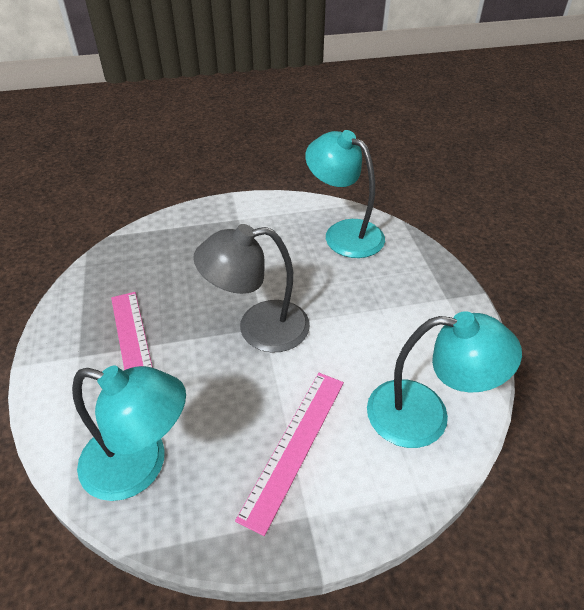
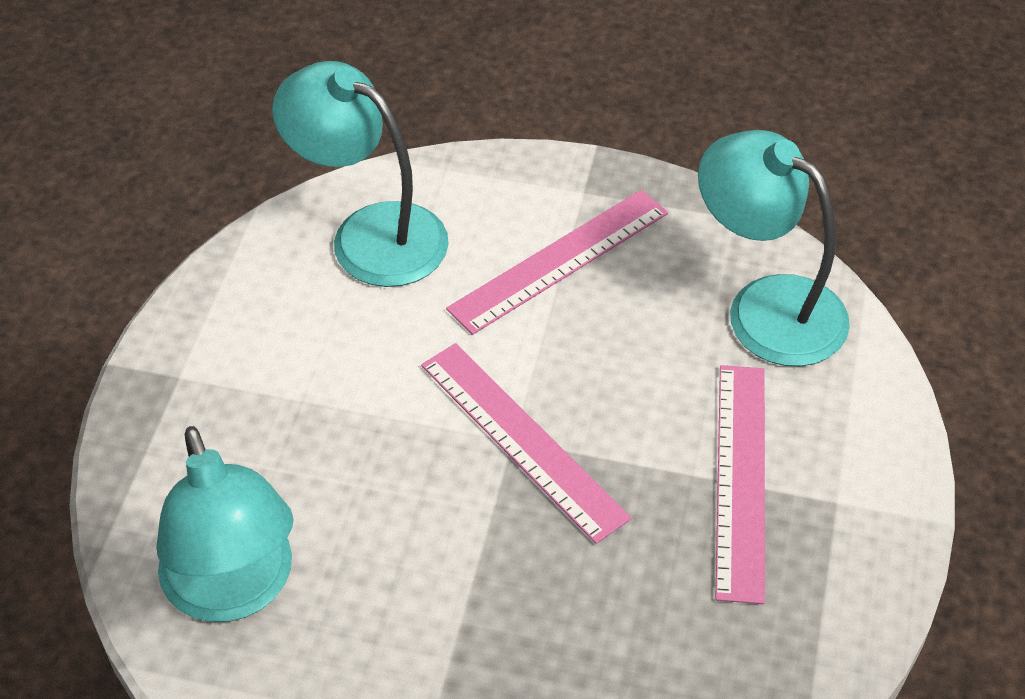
camera: 155 degrees left, 5 degrees up
(258, 328) = (522, 440): grey lamp -> pink ruler

